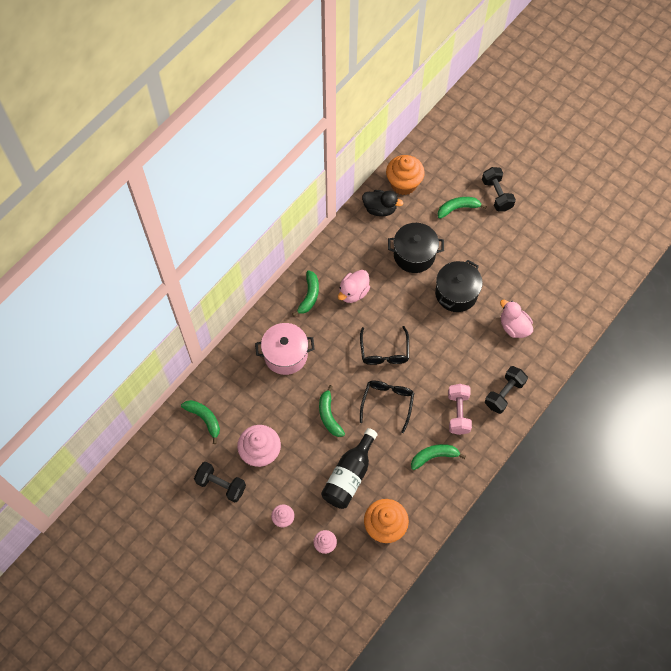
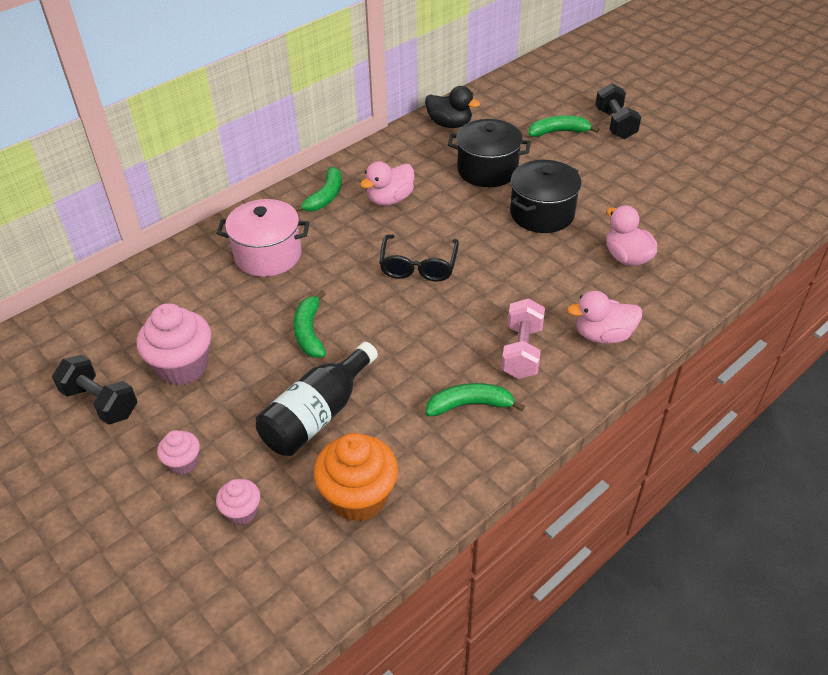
camera: 10 degrees right, 20 degrees down
(204, 419) = (115, 315): green banana -> none
(387, 403) = (408, 326): black glasses -> none
(403, 184) = (487, 105): orange cupcake -> none
(504, 393) = (603, 335): black dumbbell -> pink duck

